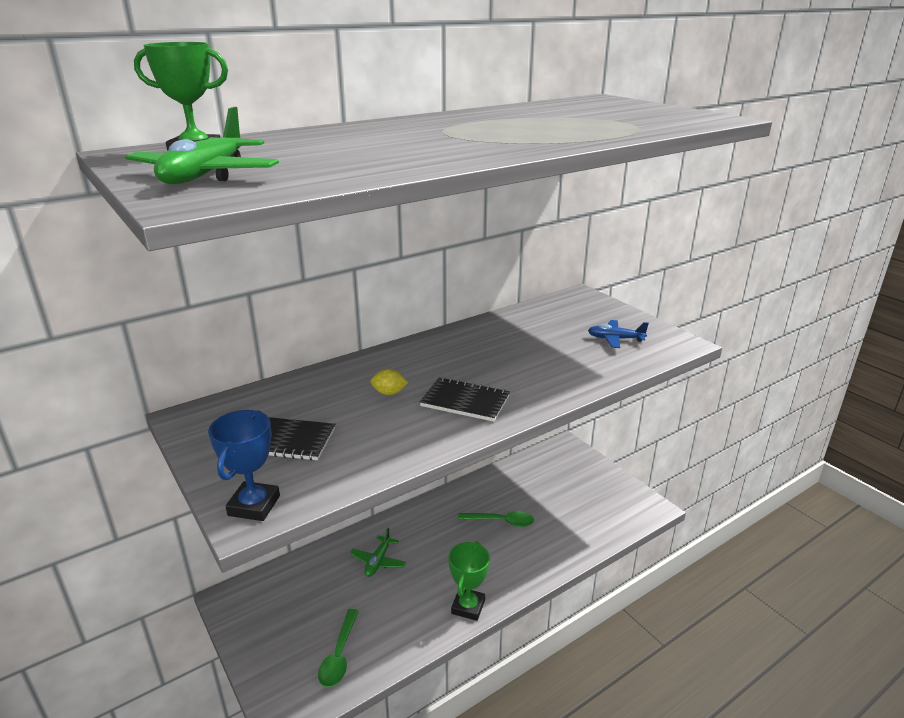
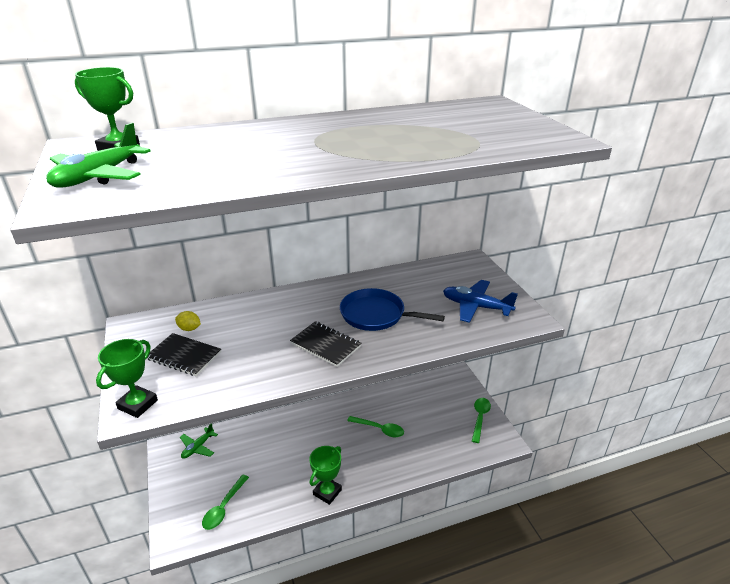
camera: 15 degrees right, 5 degrees up
(254, 506) = (138, 404): blue trophy -> green trophy
(378, 561) = (277, 442): green plane -> green plane (198, 447)
(389, 393) = (274, 328): yellow lemon -> yellow lemon (189, 329)
(506, 362) = (376, 315): none -> blue pan
(612, 487) = (480, 418): none -> green spoon
(615, 339) = (476, 307): blue plane -> blue plane, size x1.53

